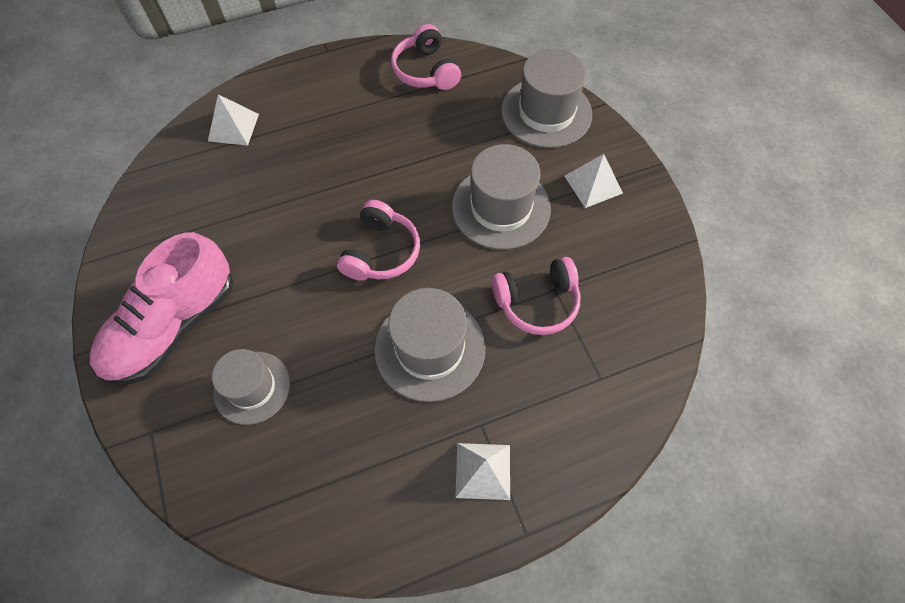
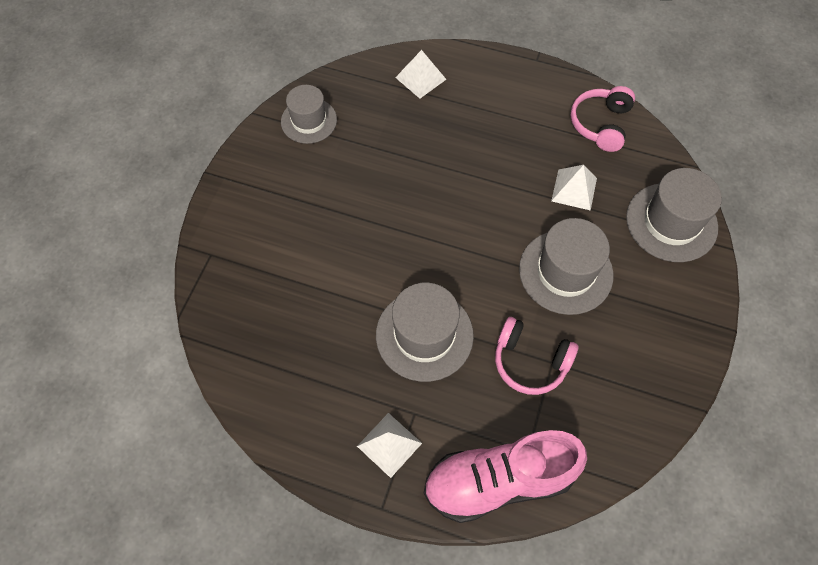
camera: 40 degrees right, 0 degrees up
(174, 326) = (275, 195): pink shoe -> pink shoe (498, 481)
(252, 387) = (290, 272): grey hat -> grey hat (309, 121)
(381, 252) = (448, 241): pink headphones -> none
(593, 184) = (657, 306): white pyramid -> white pyramid (574, 189)

